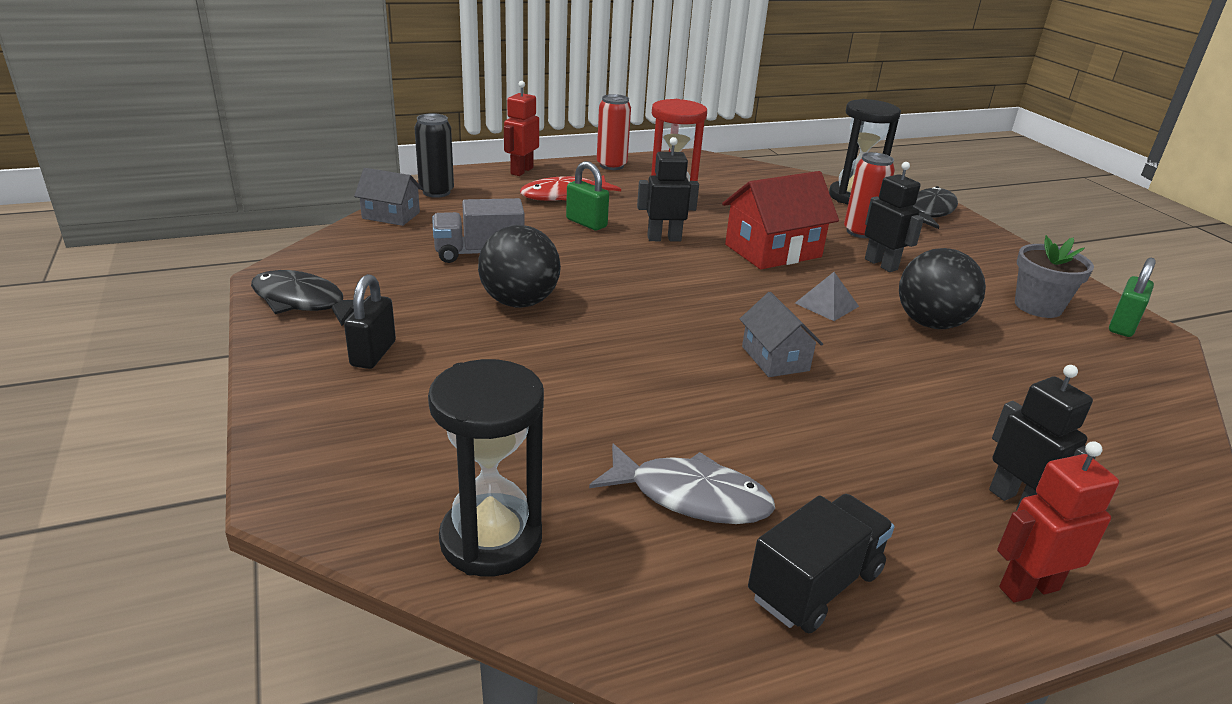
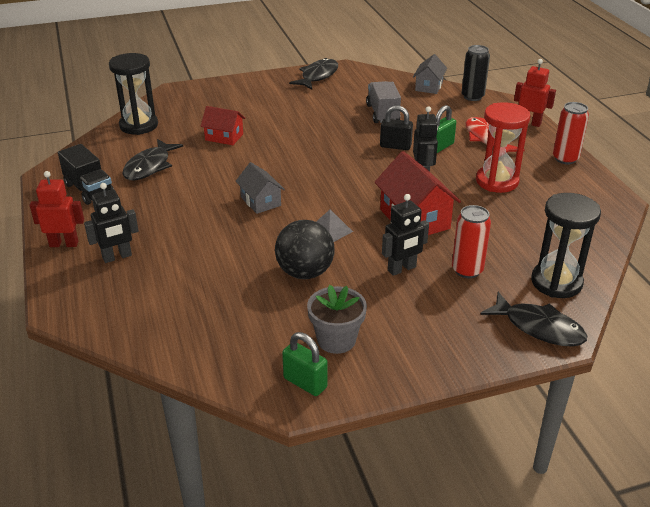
camera: 95 degrees right, 5 degrees up
(373, 354) = (270, 95): black padlock -> black padlock (395, 146)
(519, 302) = (323, 126): black ball -> none
(555, 403) = (224, 137): none -> red house
(690, 496) = (149, 166): grey fish -> black fish
(775, 358) = (260, 201): grey house -> grey house turned 75 degrees clockwise
(1028, 588) = (64, 244): red robot -> red robot turned 75 degrees counterclockwise

